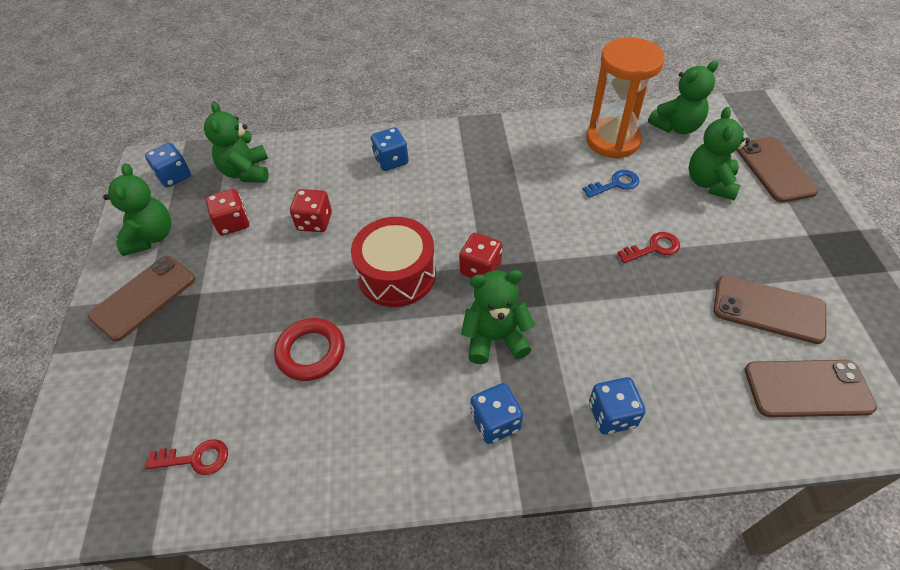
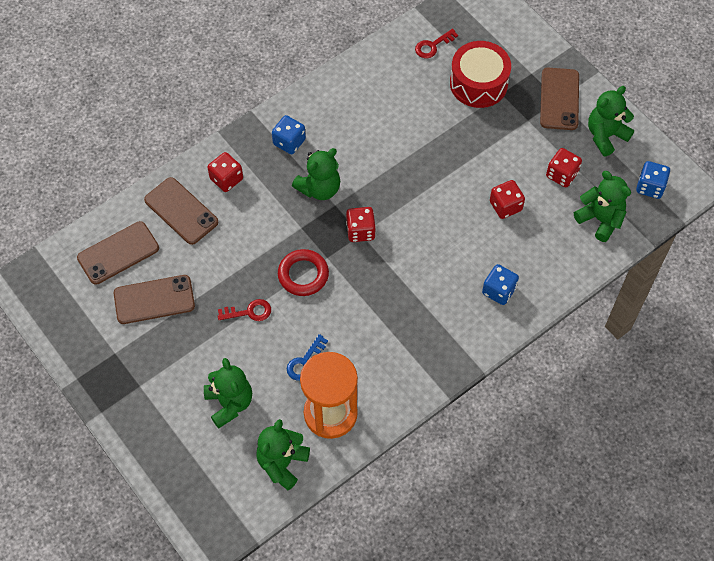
camera: 145 degrees right, 10 degrees up
(151, 237) = (605, 136): green teddy bear -> green teddy bear turned 90 degrees clockwise
(311, 352) = (423, 123): red ring -> red ring (303, 275)
(397, 274) = (413, 197): red drum -> red drum (478, 83)
(612, 415) = (226, 179): blue dice -> red dice
(653, 248) = (249, 312): red key -> red key turned 135 degrees counterclockwise
(774, 169) = (180, 449): brown phone -> brown phone (181, 211)

